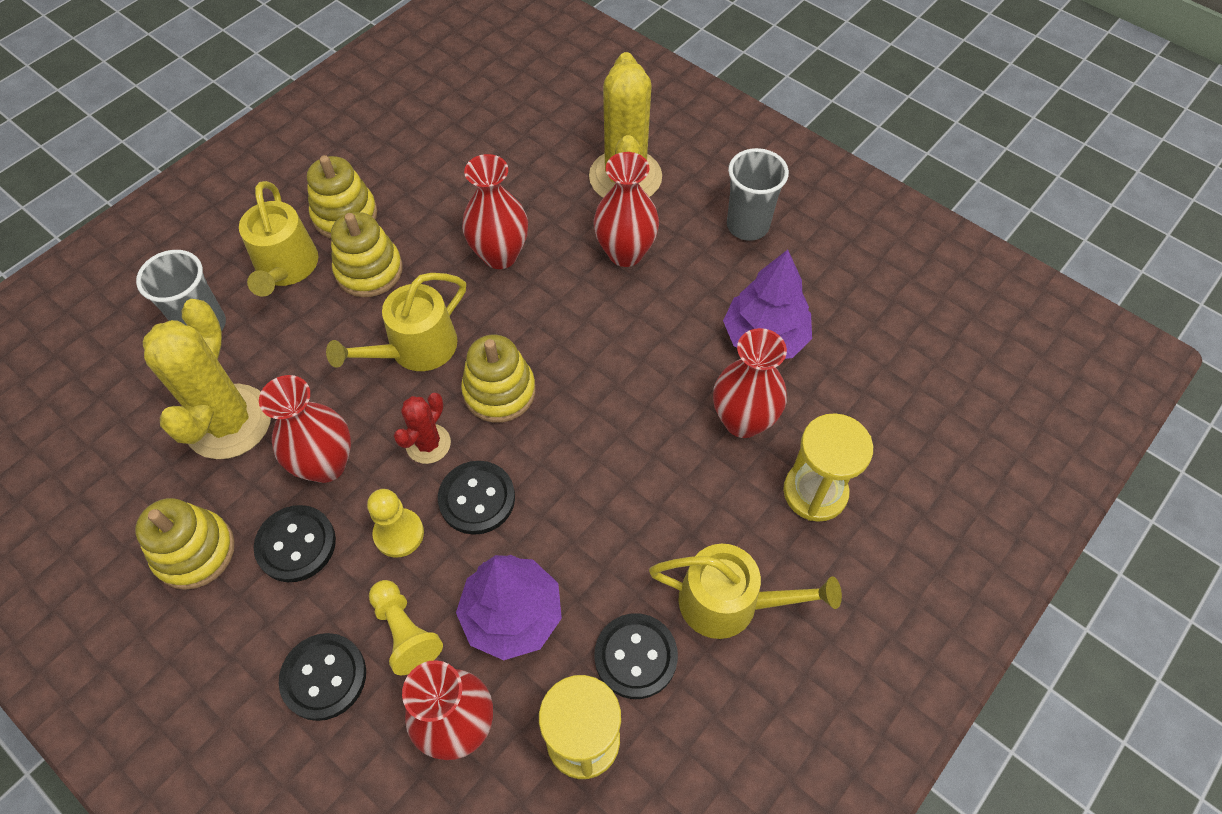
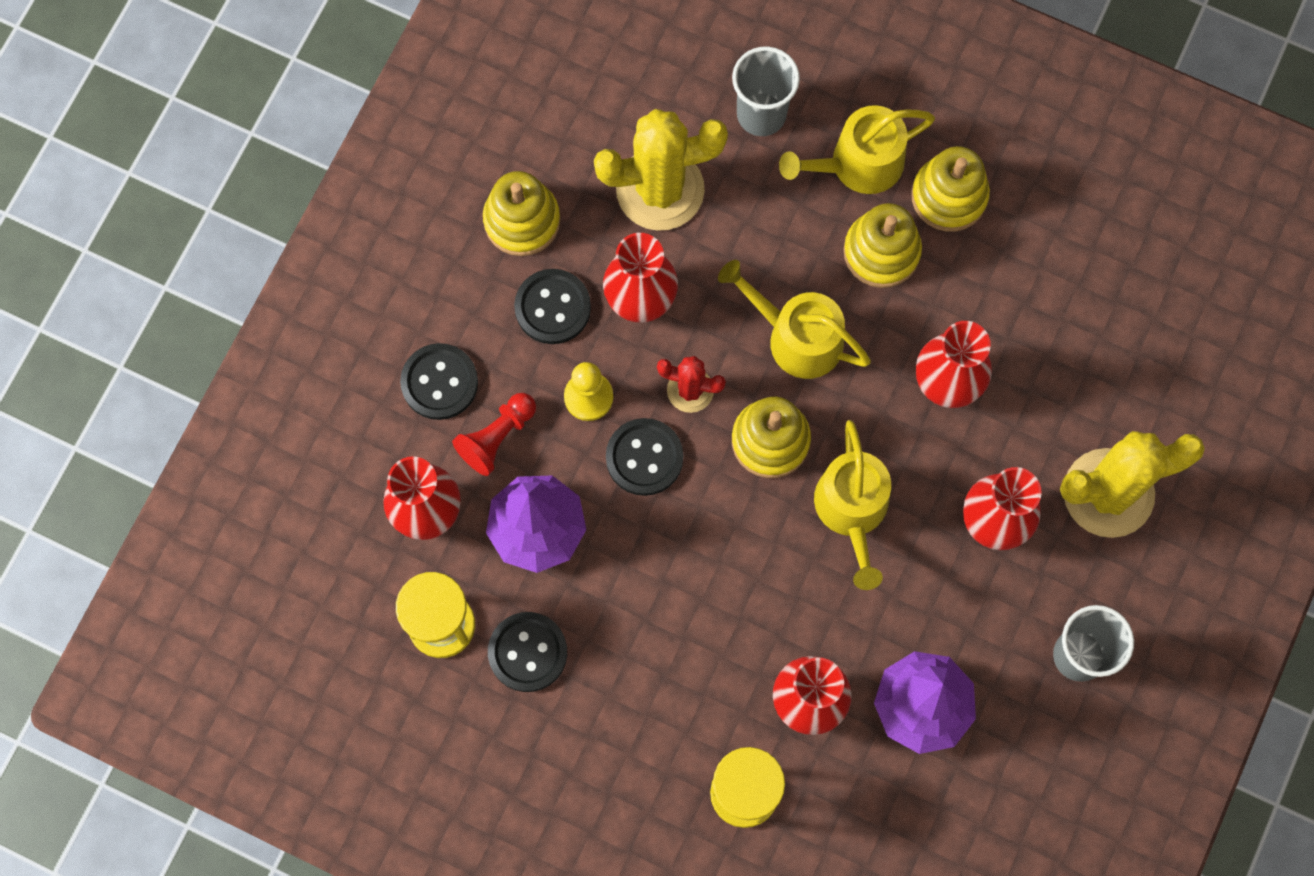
camera: 75 degrees right, 15 degrees up
(405, 632) = (497, 437): yellow pawn -> red pawn
(729, 602) = (602, 728): yellow watering can -> yellow watering can (852, 510)

